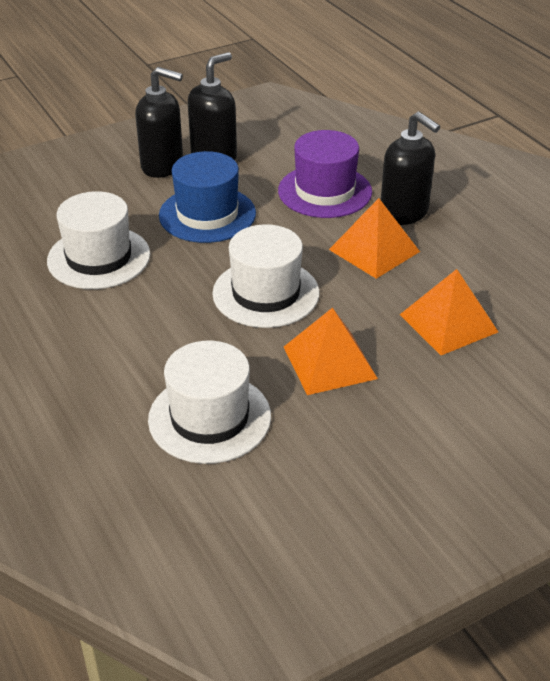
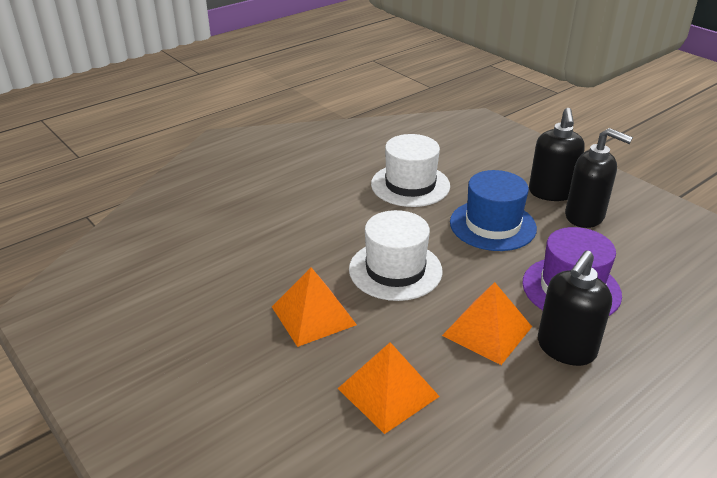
camera: 80 degrees right, 5 degrees down
(209, 418) = (241, 261): white hat -> none

